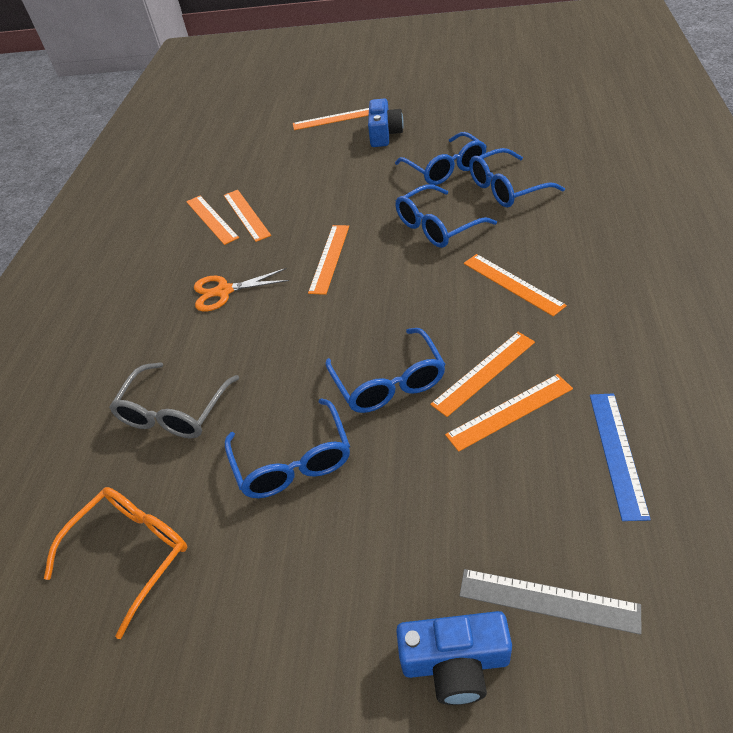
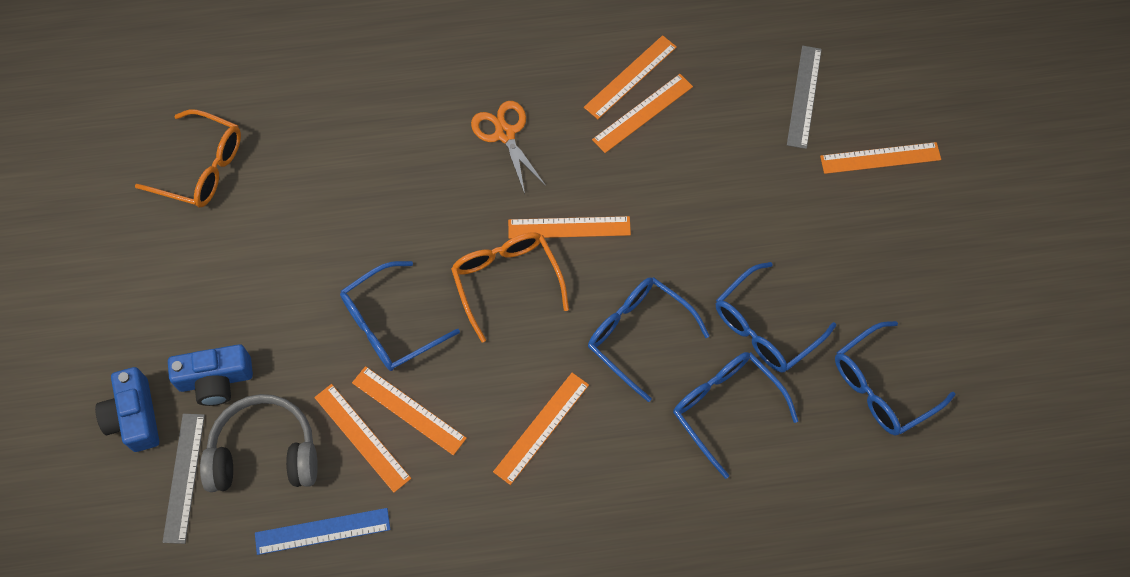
camera: 70 degrees right, 20 degrees up
(175, 412) = (340, 146): grey glasses -> none
(272, 144) = (804, 96): none -> grey ruler
(293, 461) = (295, 263): blue glasses -> blue glasses (882, 387)
(333, 119) = (880, 158): orange ruler -> orange ruler turned 75 degrees counterclockwise
(367, 298) = (506, 281): none -> orange glasses
(384, 134) = (845, 235): blue camera -> blue camera (216, 379)
(521, 505) = (264, 453): none -> grey headphones

